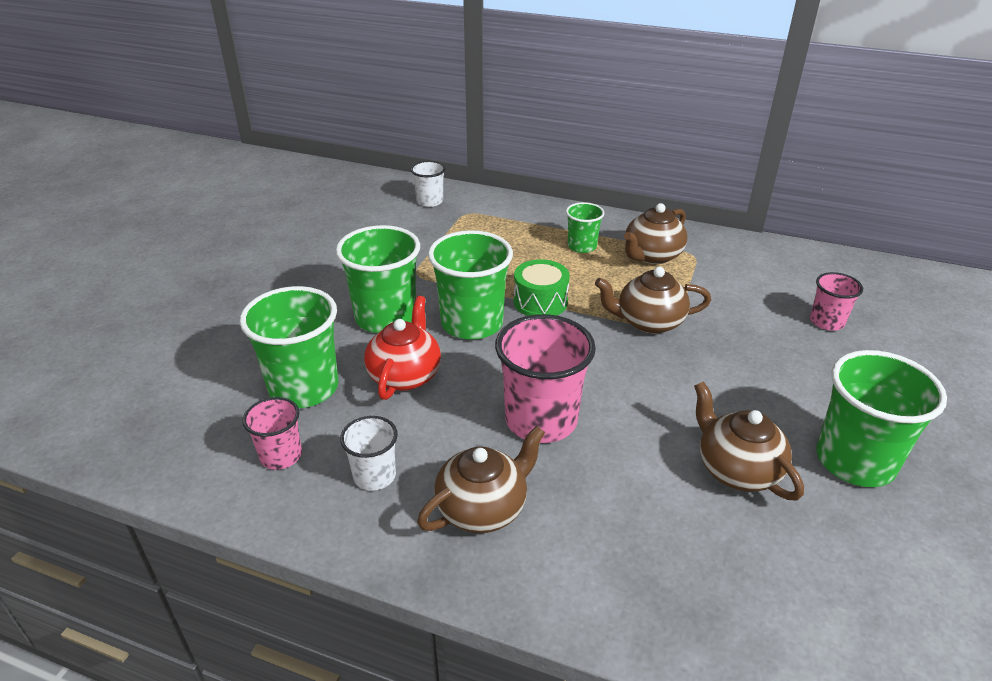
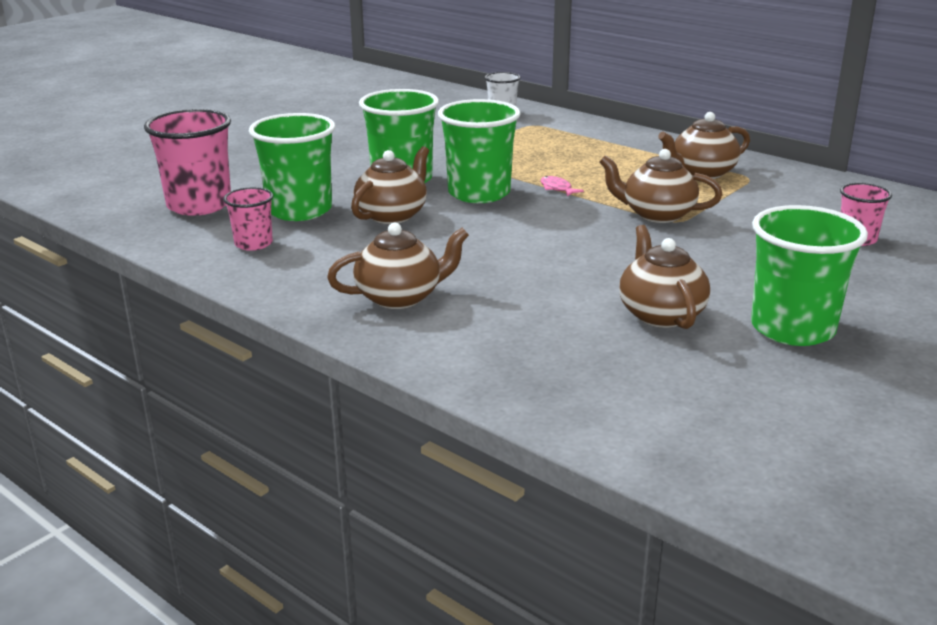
camera: 20 degrees right, 10 degrees down
(374, 476) = (322, 266): white cup -> none
(405, 375) = (392, 215): red teapot -> brown teapot
(540, 302) = (557, 188): green drum -> pink fish
(541, 420) = (495, 258): pink cup -> pink cup (199, 205)
(582, 246) = (632, 158): green cup -> none

